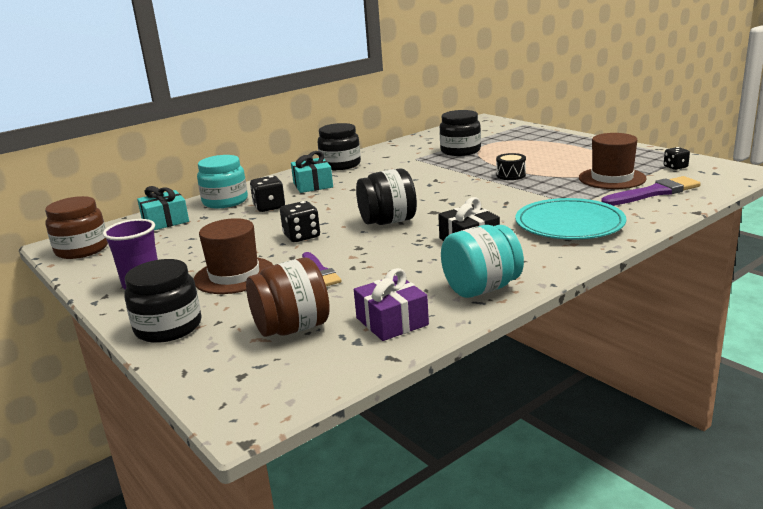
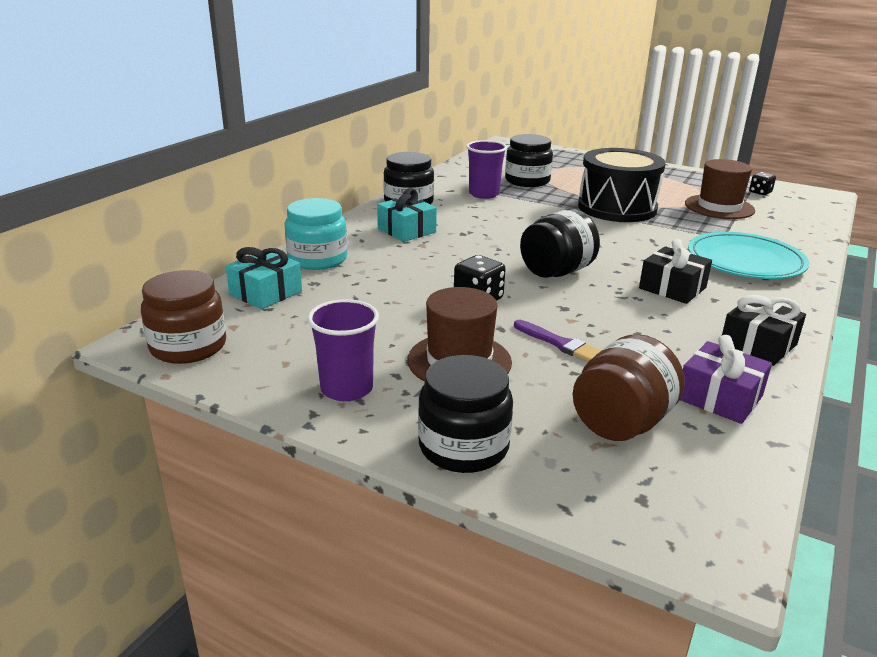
camera: 25 degrees left, 5 degrees up
(269, 207) = (387, 263): black dice -> none
(409, 160) = (484, 194): none -> purple cup
(481, 289) = (758, 345): turquoise jar -> black gift
(511, 175) = (617, 208): black drum -> black drum, size x2.45
(653, 193) = (776, 221): purple brush -> none

